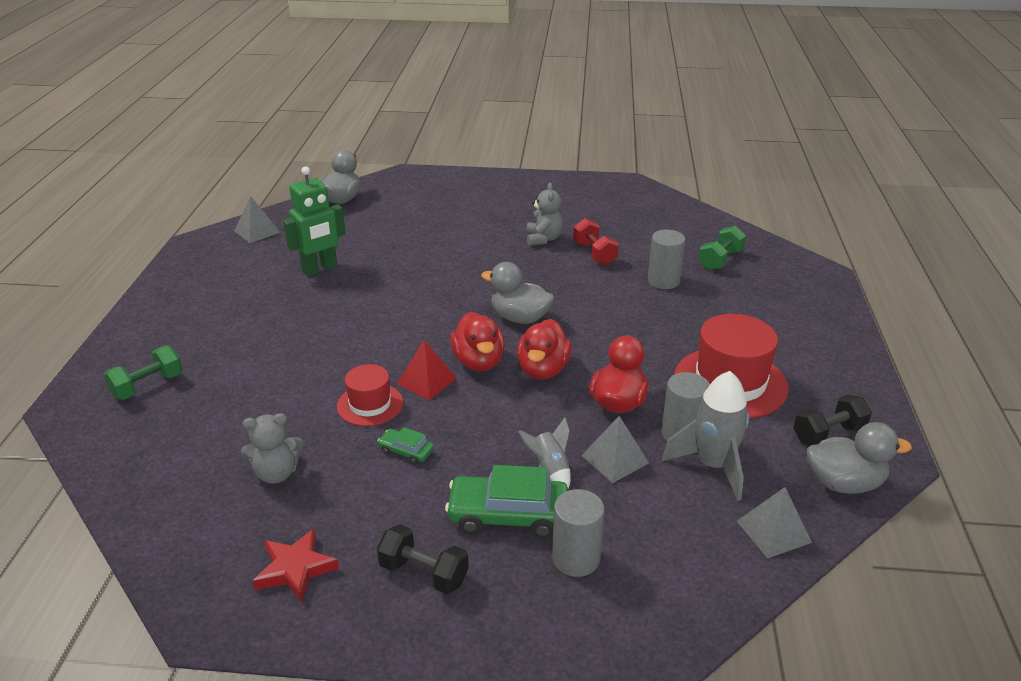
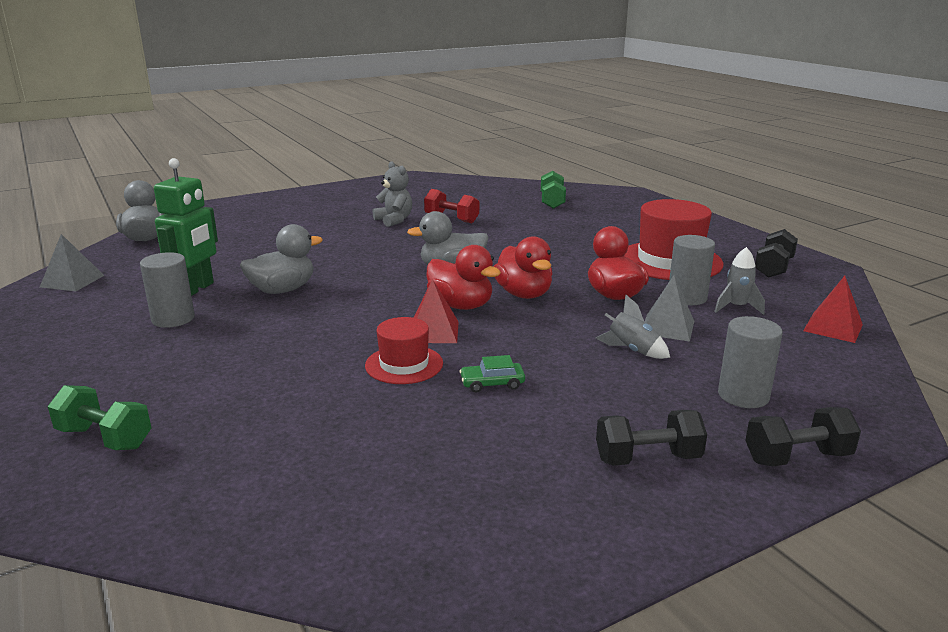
camera: 35 degrees left, 10 degrees down
(148, 386) = (105, 438): green dumbbell -> green dumbbell turned 75 degrees counterclockwise
(276, 473) = (385, 448): grey teddy bear -> none
(295, 569) = (525, 512): red star -> none
(508, 515) = (648, 390): green car -> none
(532, 635) = (797, 457): none -> black dumbbell
(663, 281) = (530, 221): grey cylinder -> grey cylinder (173, 319)
(712, 465) = (736, 307): grey rocket -> grey rocket, size x0.58
(773, 531) = (833, 327): grey pyramid -> red pyramid
(844, 483) = (825, 288): grey duck -> grey duck (282, 290)

